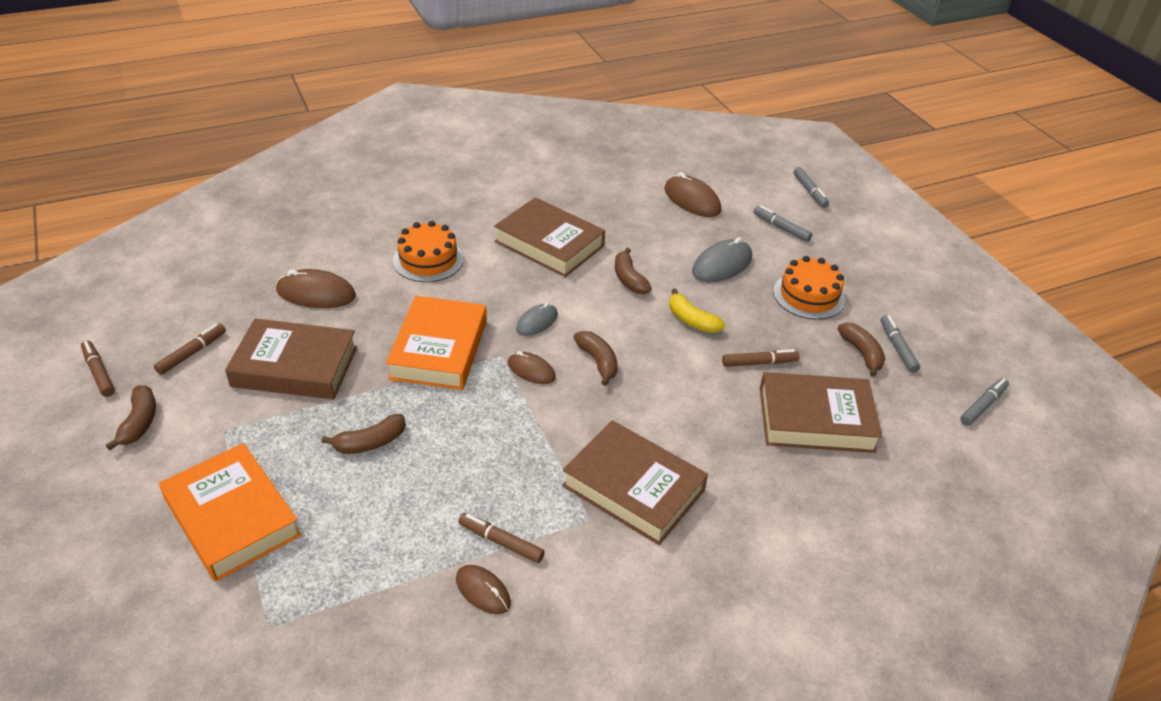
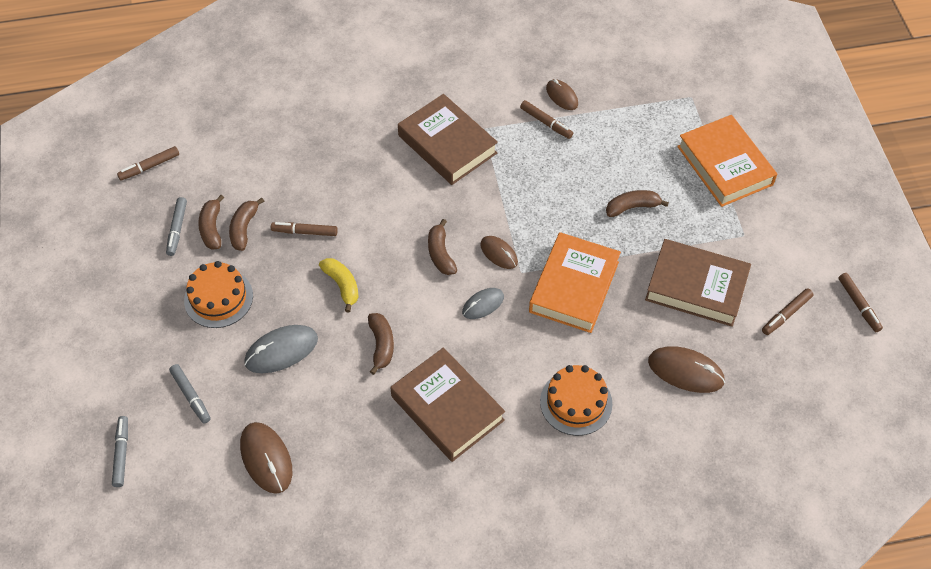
camera: 165 degrees left, 15 degrees up
(140, 422) = (810, 251): brown banana -> brown banana (244, 228)
(816, 419) = (288, 175): brown book -> none
(982, 405) = (149, 167): grey marker -> brown marker

